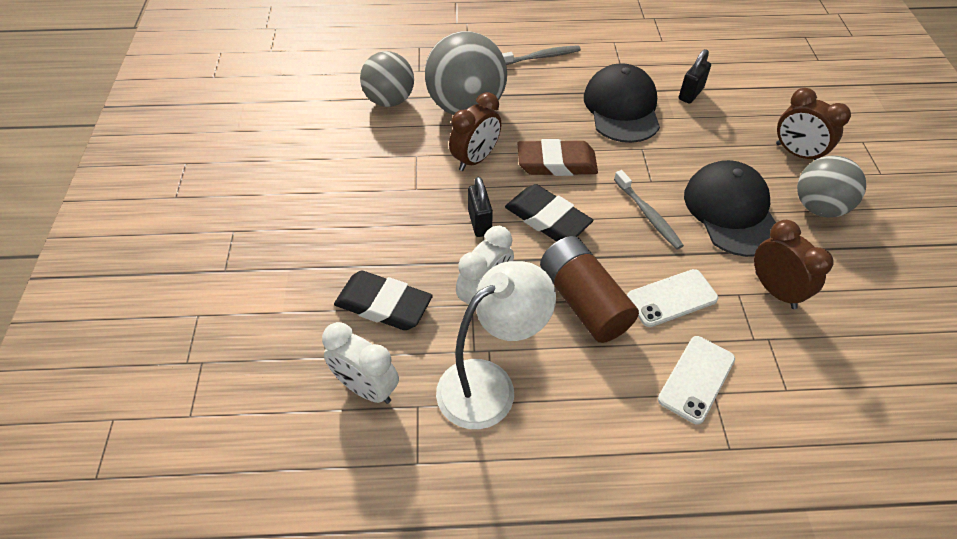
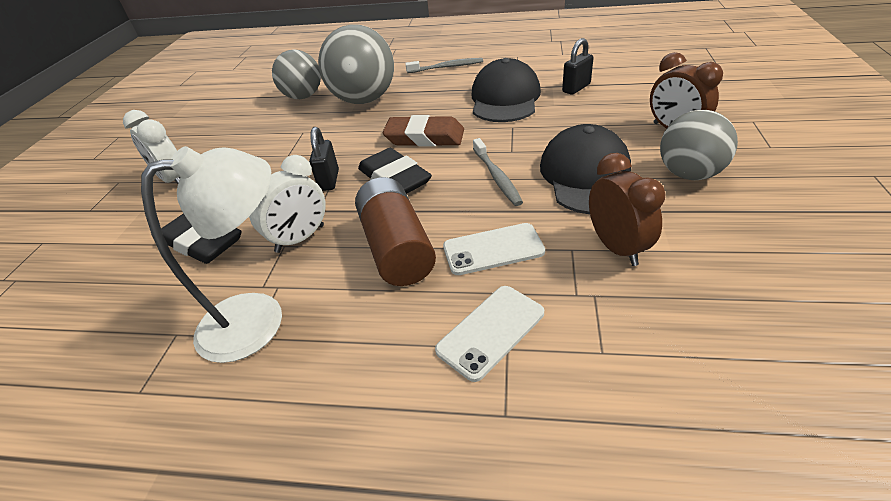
camera: 15 degrees right, 10 degrees down
(366, 388) = (138, 313): white clock -> white clock (174, 180)
(475, 159) = (352, 134): brown clock -> none

